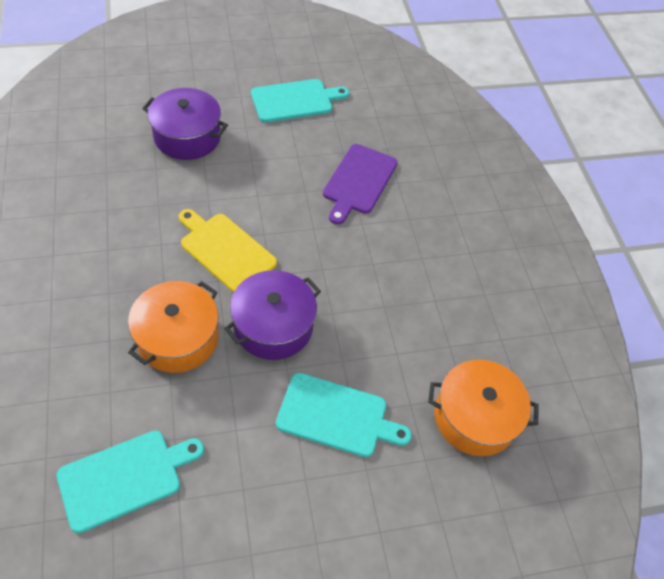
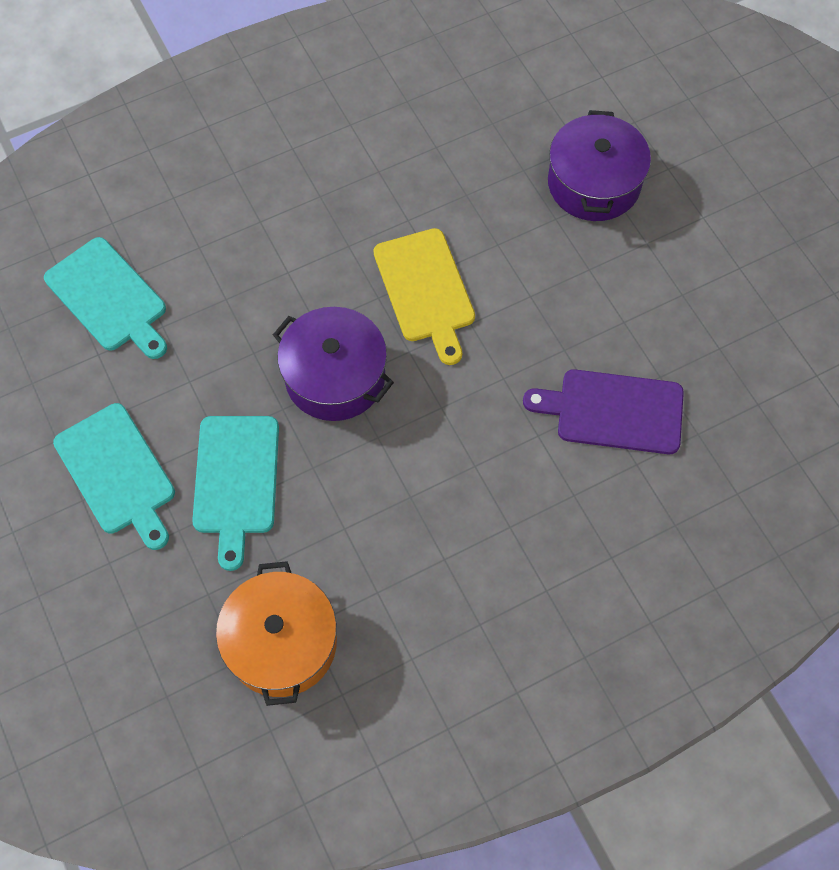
camera: 80 degrees right, 10 degrees up
(178, 338) = (285, 284): orange pot -> none
(225, 251) = (425, 290): yellow cutting board -> yellow cutting board turned 135 degrees clockwise
(295, 100) = (732, 286): turquoise cutting board -> turquoise cutting board (117, 473)

